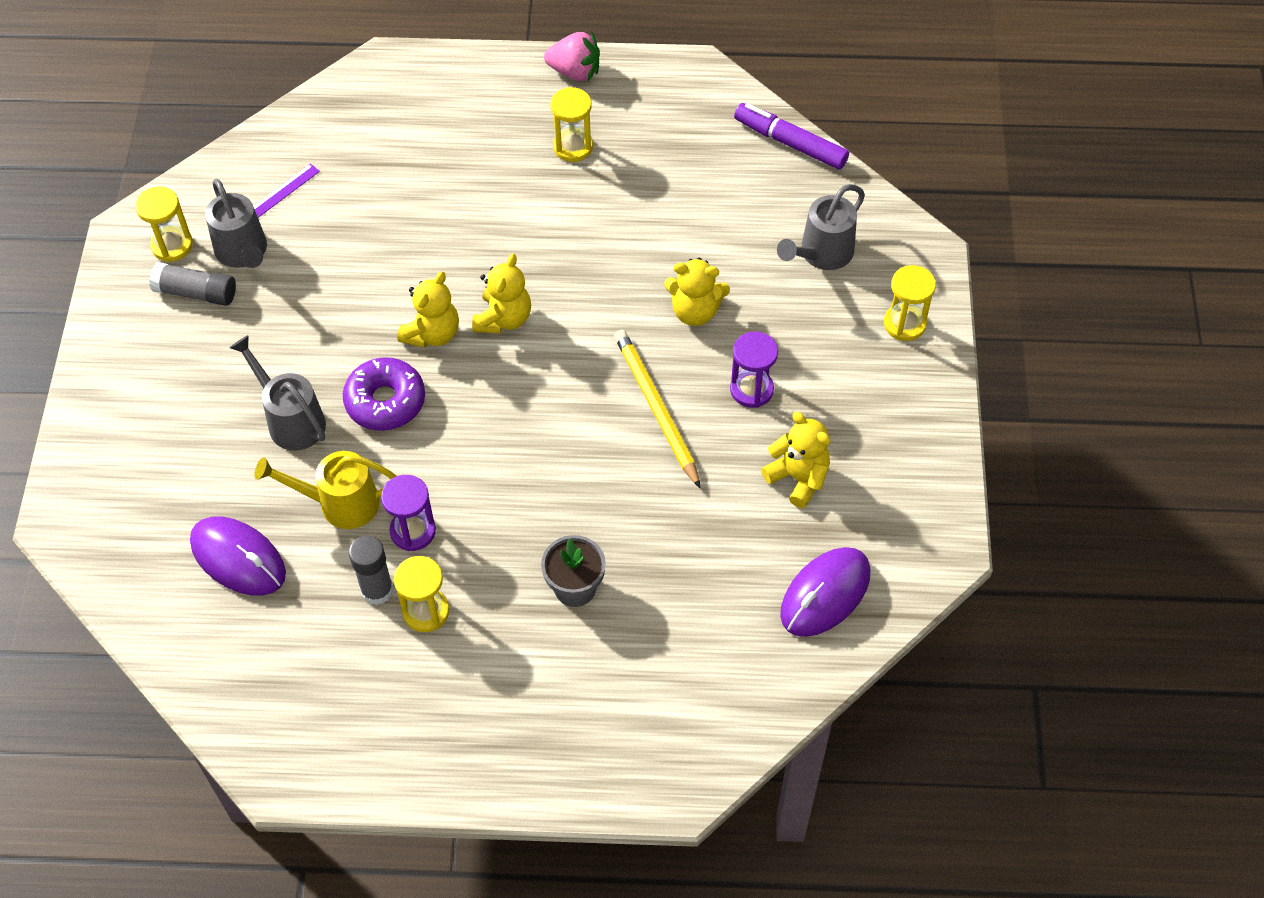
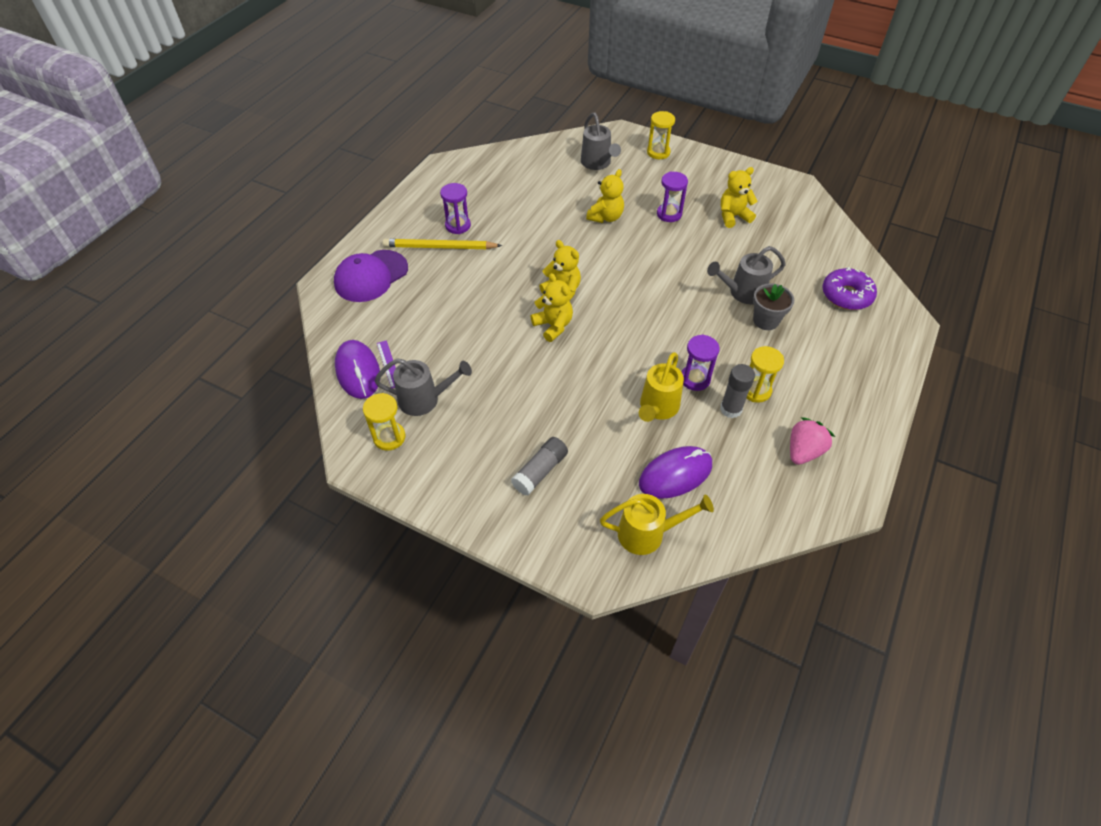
camera: 65 degrees left, 5 degrees down
(138, 557) = (648, 533): none -> yellow watering can
(196, 292) = (441, 435): grey glue stick -> grey glue stick (540, 471)
(291, 419) = (578, 414): grey watering can -> grey watering can (742, 293)
(385, 401) = (591, 363): purple donut -> purple donut (846, 295)
(423, 102) = (371, 276): none -> purple cap
(573, 147) = (458, 225): yellow hourglass -> purple hourglass
(575, 72) = (403, 207): pink strawberry -> pink strawberry (803, 451)
(656, 408) = (661, 252): yellow pencil -> yellow pencil (440, 247)
(790, 143) = (518, 150): purple marker -> none
(825, 594) = (807, 230): purple mouse -> purple mouse (358, 371)

